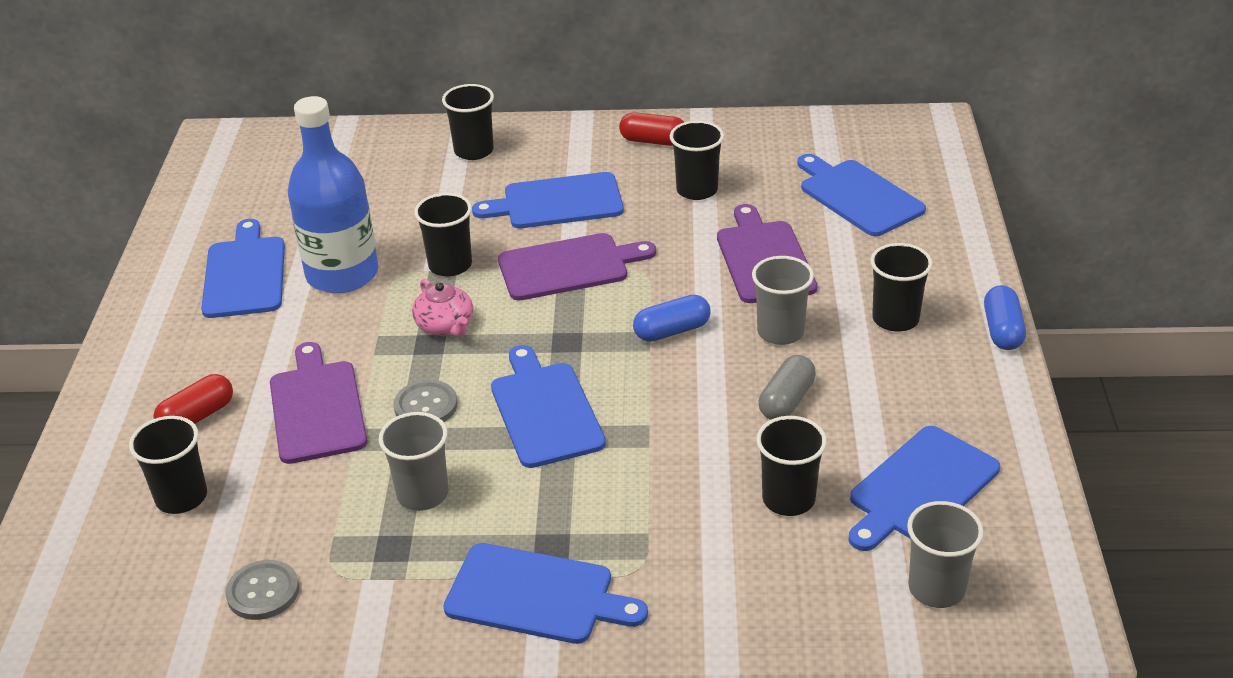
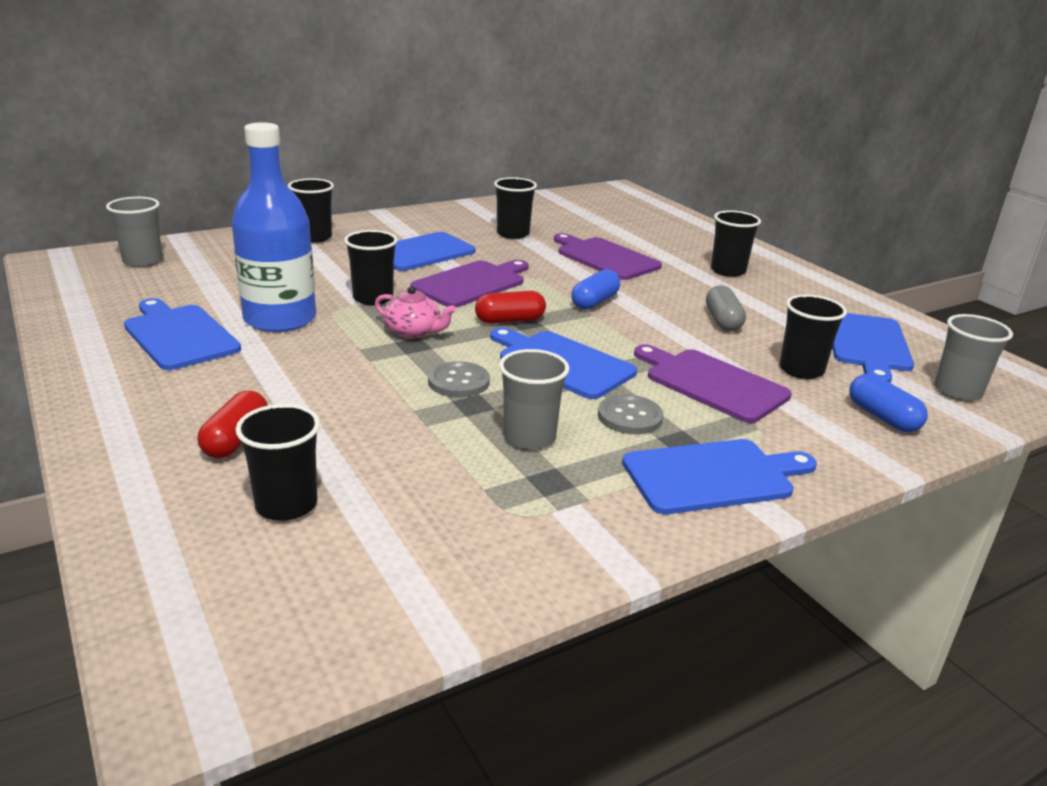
camera: 35 degrees left, 10 degrees down
(263, 592) = (465, 553): grey button -> grey button (630, 417)
(316, 408) = (357, 405): purple cutting board -> purple cutting board (711, 383)
(653, 141) = (449, 216): red capsule -> red capsule (510, 320)
(780, 332) = (667, 289): grey cup -> grey cup (143, 261)
(857, 196) = (621, 222): blue cutting board -> none
(1002, 330) = (795, 265): blue capsule -> blue capsule (882, 417)

